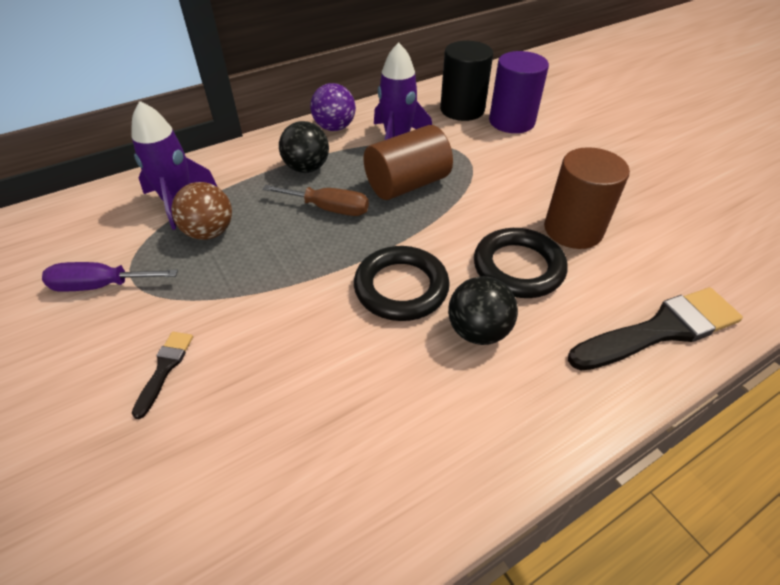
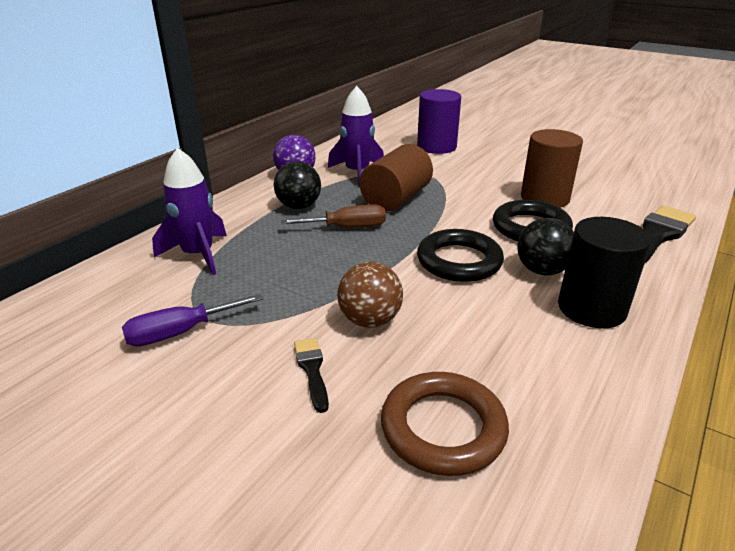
camera: 25 degrees left, 15 degrees down
(209, 232) = (253, 268): brown ball -> brown ball (370, 320)
(216, 483) = (443, 428): none -> brown ring
(462, 109) = (391, 146): black cylinder -> black cylinder (591, 308)

